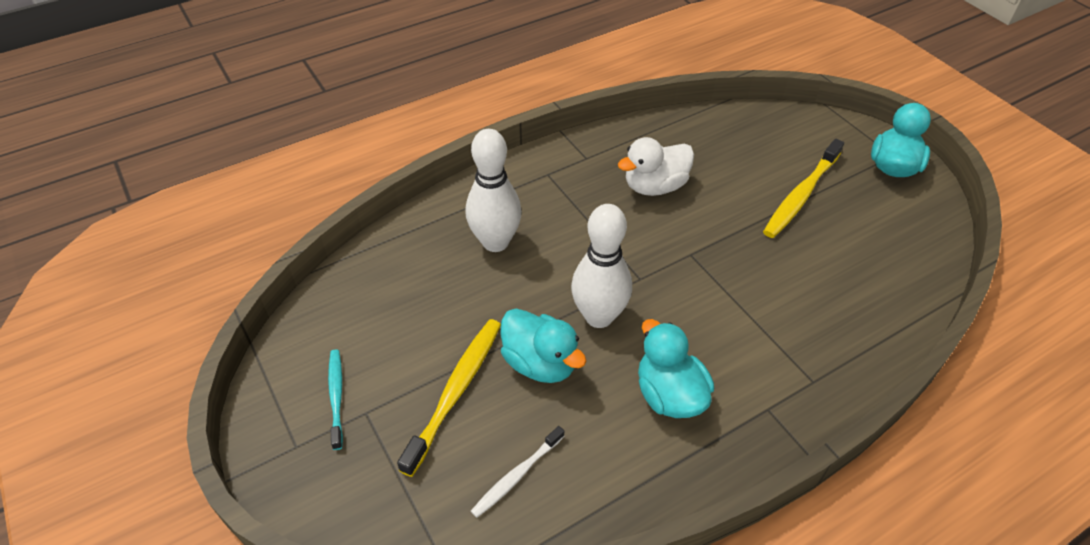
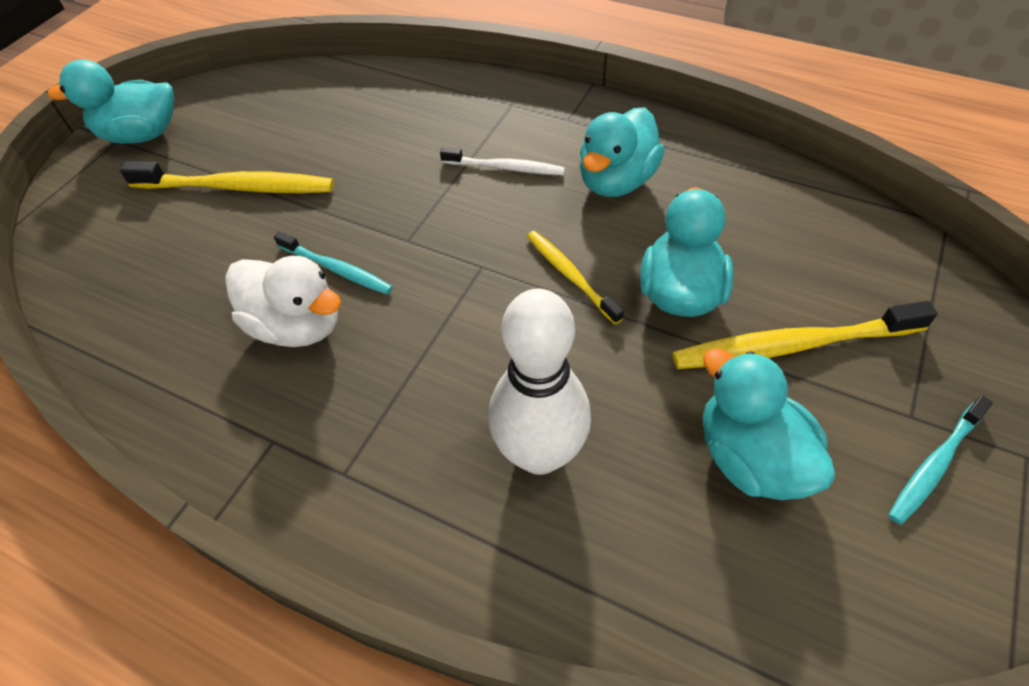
camera: 120 degrees left, 5 degrees up
(417, 320) = (750, 457): none -> turquoise duck
(516, 476) = (814, 242): white toothbrush -> white toothbrush (505, 168)
(599, 316) = (570, 275): white bowling pin -> yellow toothbrush
(688, 215) = (337, 269): none -> turquoise toothbrush

